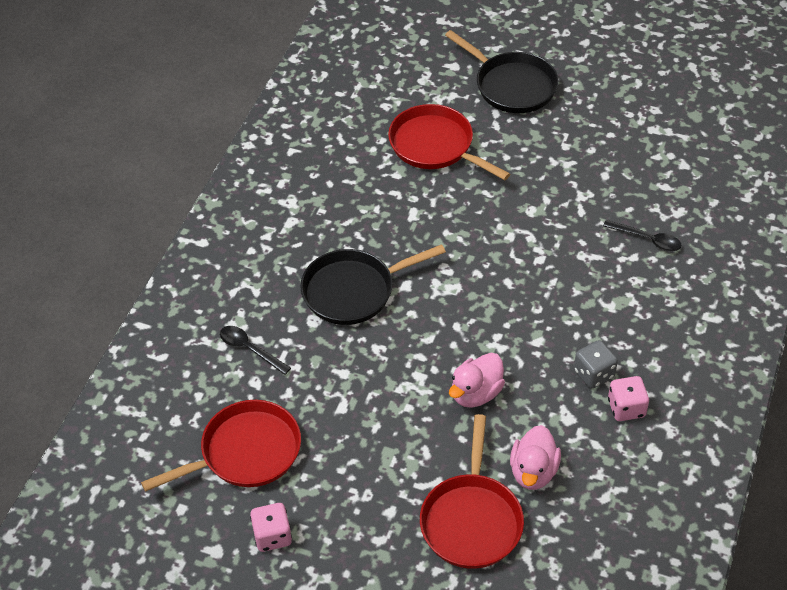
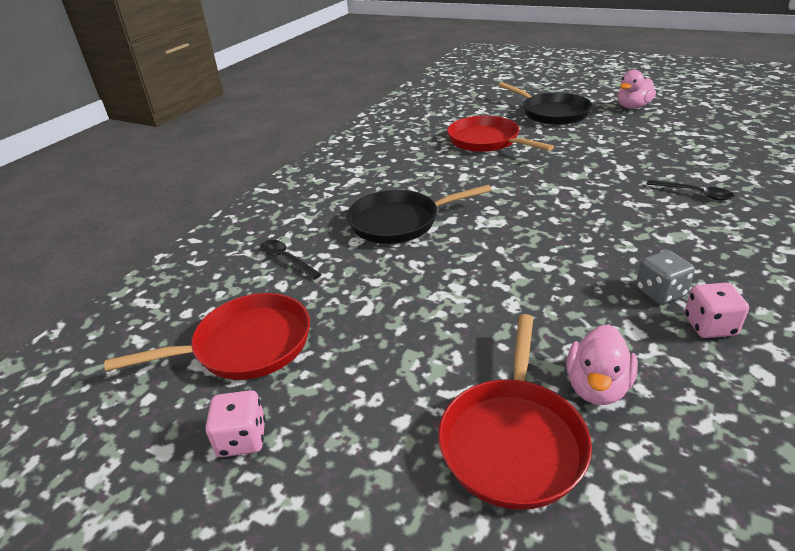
camera: 10 degrees right, 15 degrees down
(476, 393) = (520, 304): pink duck -> pink duck (633, 107)

